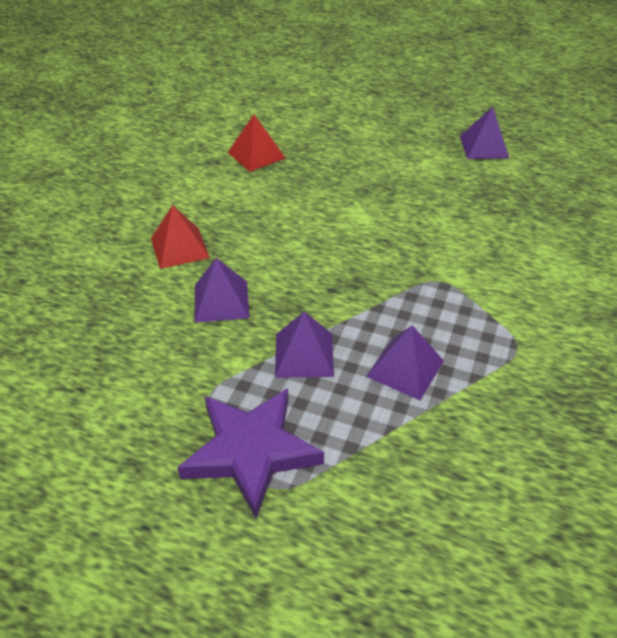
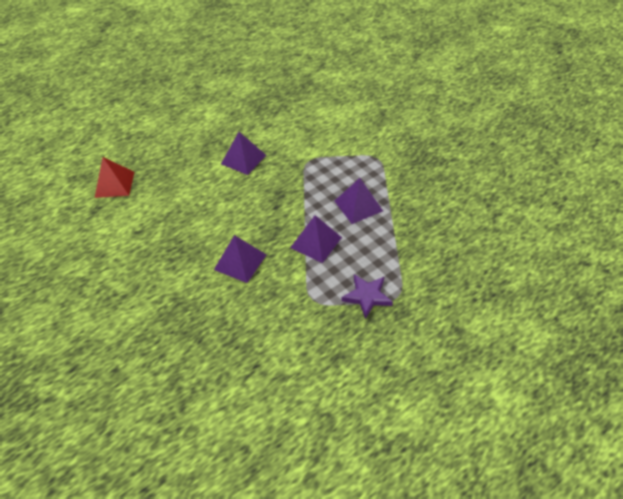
camera: 55 degrees left, 5 degrees up
(180, 248) = (170, 263): red pyramid -> none
(251, 451) = (367, 296): purple star -> purple star, size x0.56
(484, 147) = (220, 86): purple pyramid -> purple pyramid (243, 159)

